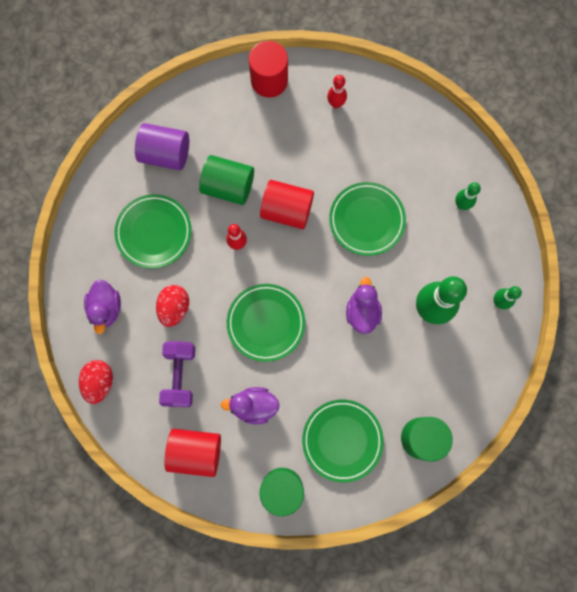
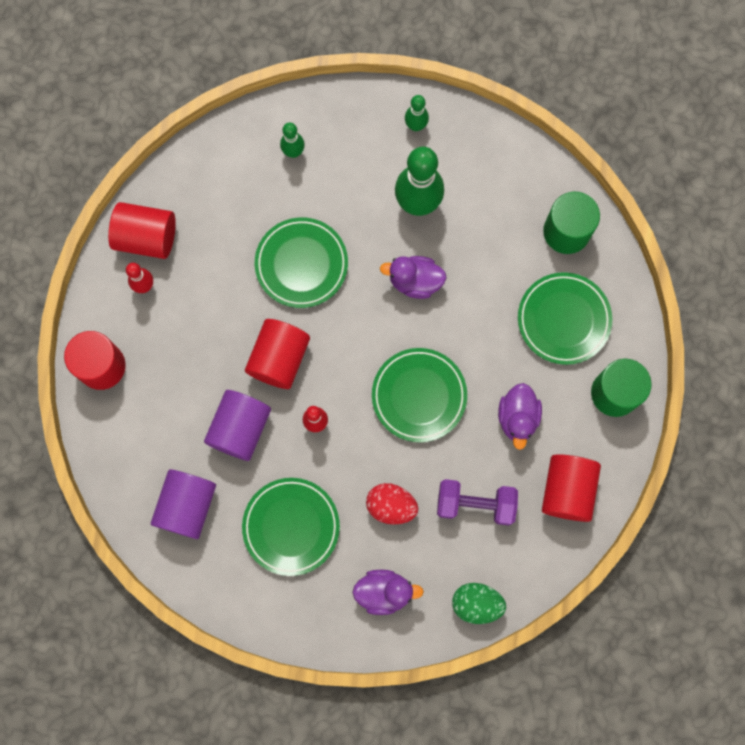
camera: 85 degrees left, 0 degrees up
(100, 382) = (476, 603): red egg -> green egg
(228, 186) = (240, 428): green cylinder -> purple cylinder
(375, 101) = (146, 237): none -> red cylinder

